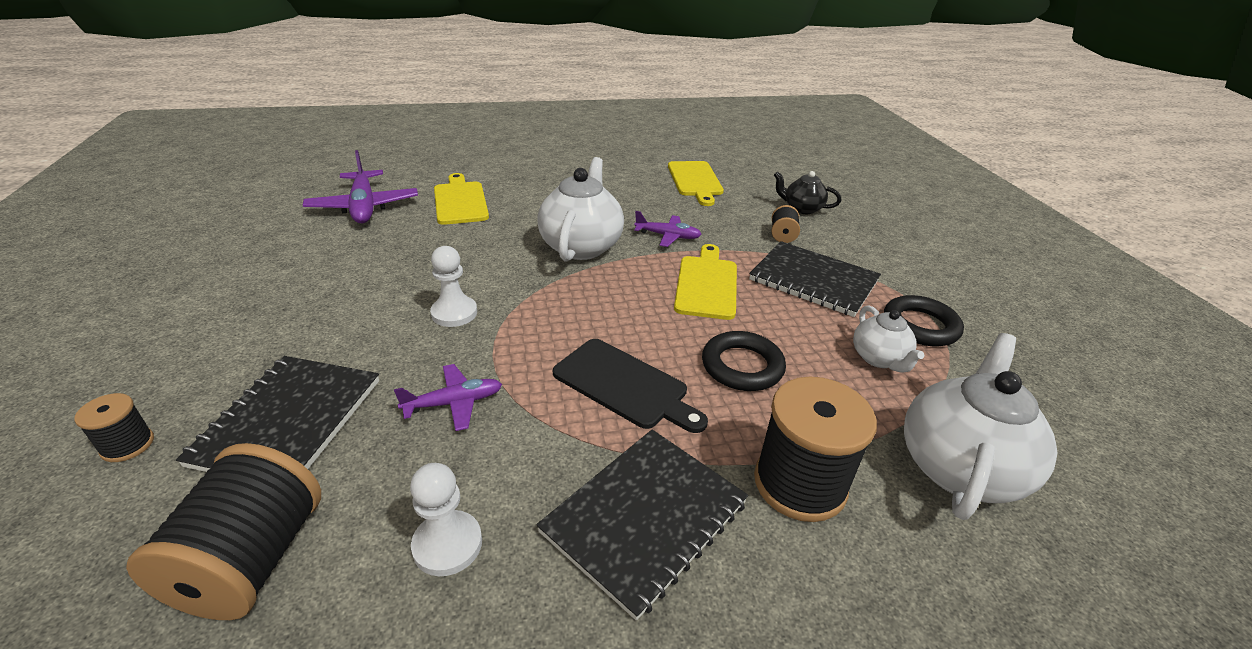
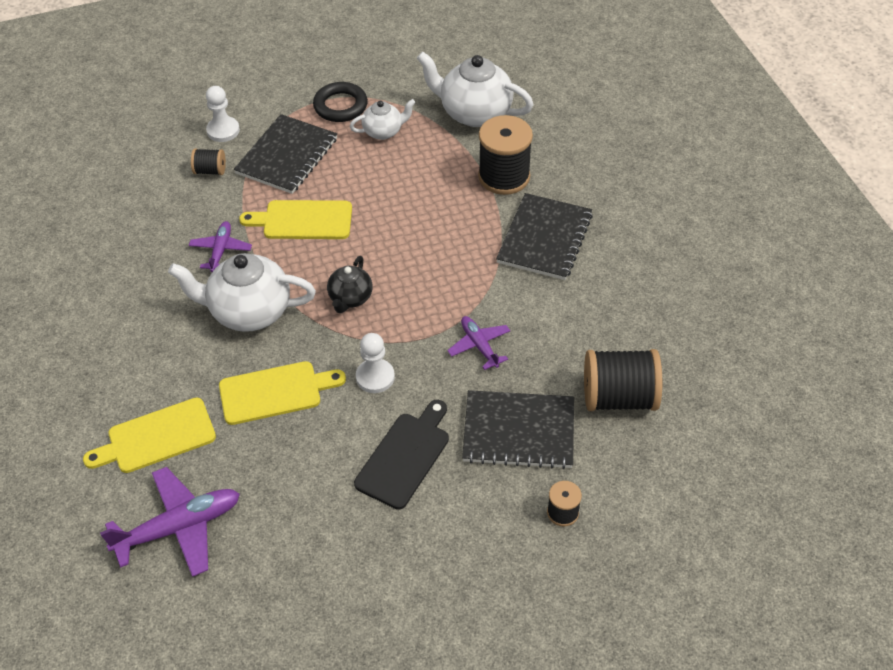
camera: 95 degrees left, 15 degrees up
(447, 544) = (585, 317): white pawn -> white pawn (223, 130)
(624, 385) = (440, 258): black cutting board -> black cutting board (405, 457)
(645, 518) = (544, 238): black notebook -> black notebook turned 75 degrees clockwise
(695, 180) = (86, 236): yellow cutting board -> yellow cutting board (275, 392)
(742, 366) = (406, 199): black ring -> none
(802, 209) = (151, 154): black teapot -> black teapot (350, 298)

